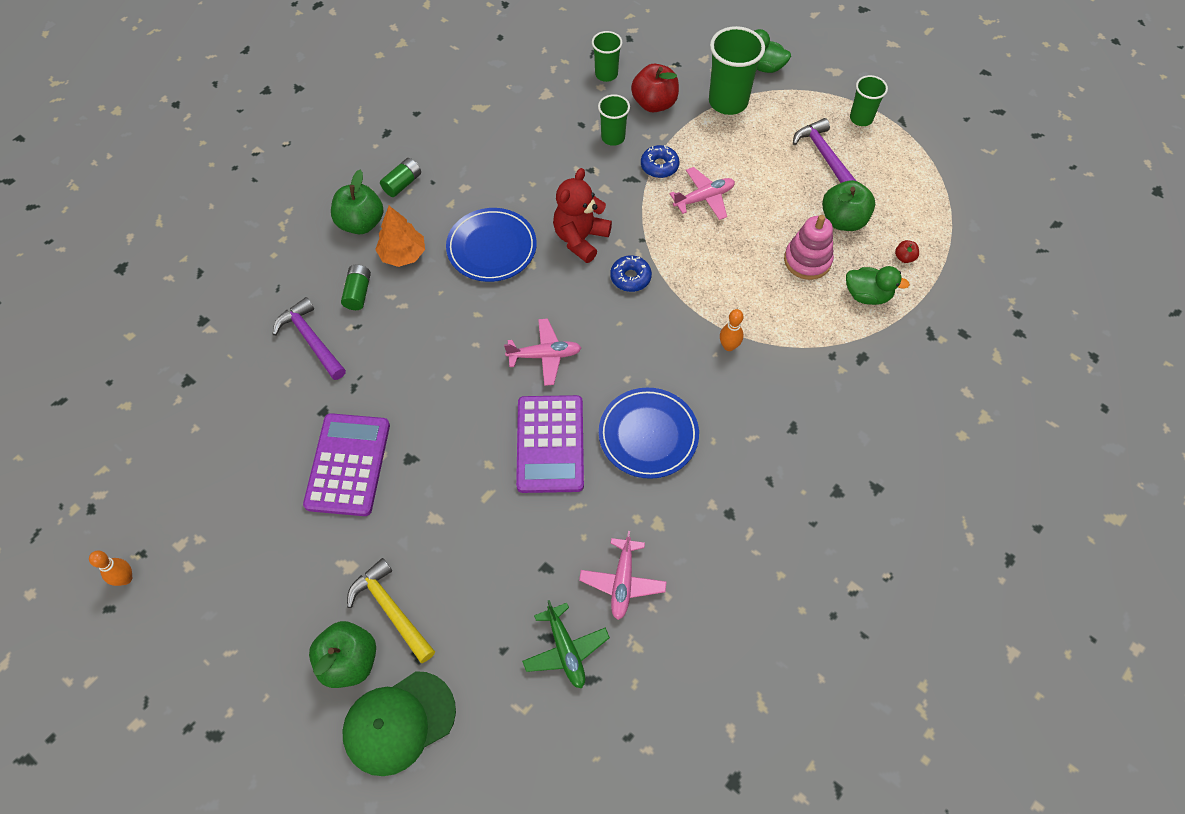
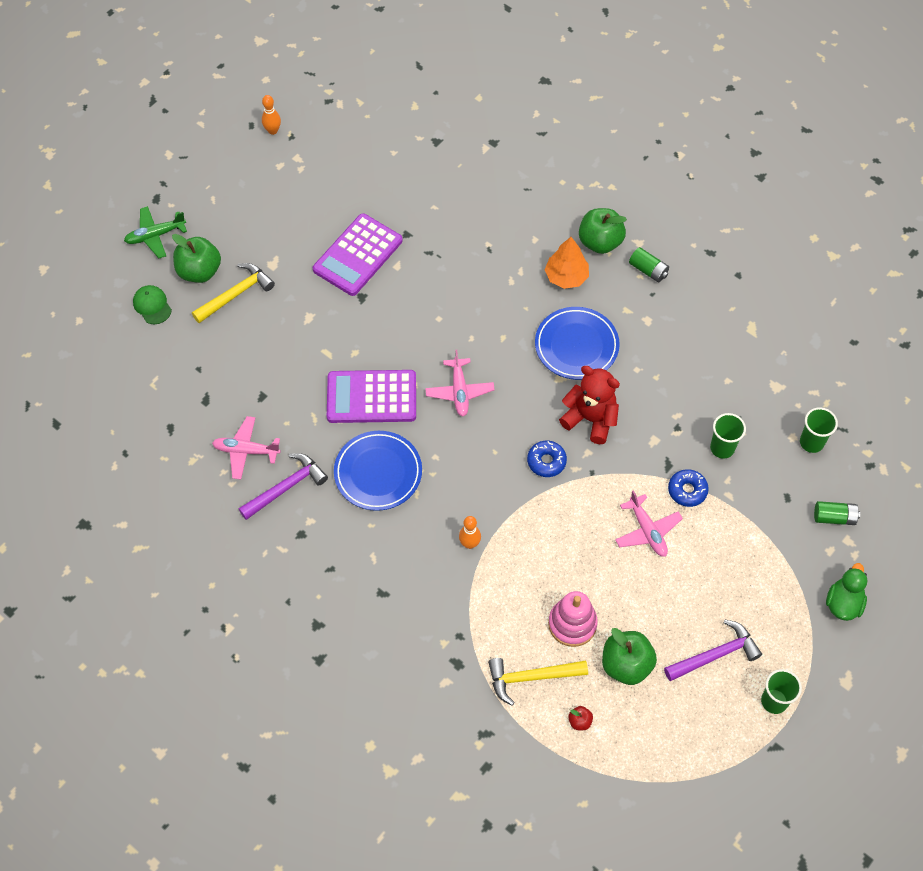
camera: 90 degrees right, 0 degrees up
(311, 339) = (475, 218): purple hammer -> purple hammer (286, 487)
(348, 465) = (358, 255): purple calculator -> purple calculator turned 120 degrees clockwise
(358, 293) = (523, 247): green battery -> green battery (834, 517)
(399, 723) = (152, 305): green cap -> green cap, size x0.55
(565, 650) = (195, 411): green plane -> green plane (155, 235)
(654, 103) = (774, 488): red apple -> none
(728, 102) = (784, 562): green cup -> none
(867, 295) = (531, 677): green duck -> yellow hammer

